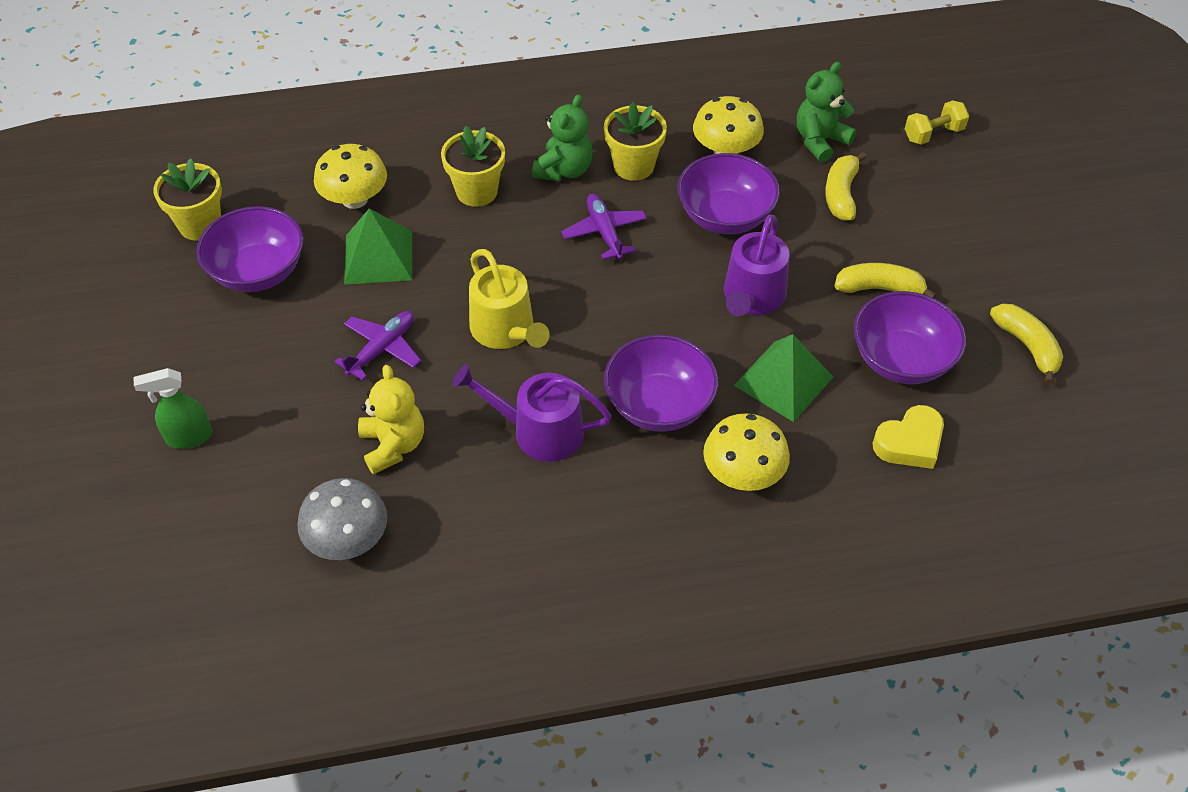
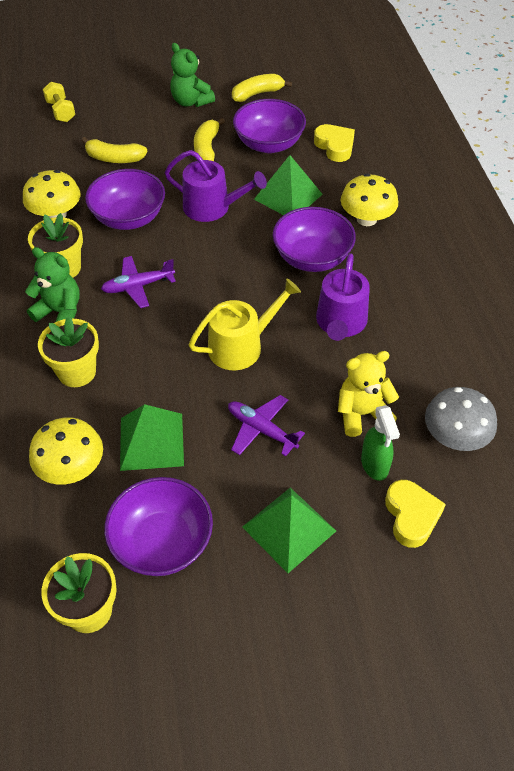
camera: 90 degrees left, 0 degrees up
(188, 437) = (368, 573): green spray bottle -> green spray bottle (375, 465)
(247, 483) = (411, 516): none -> yellow heart
(253, 371) = (289, 529): none -> green pyramid
(820, 141) = (56, 165): green teddy bear -> green teddy bear (191, 101)

